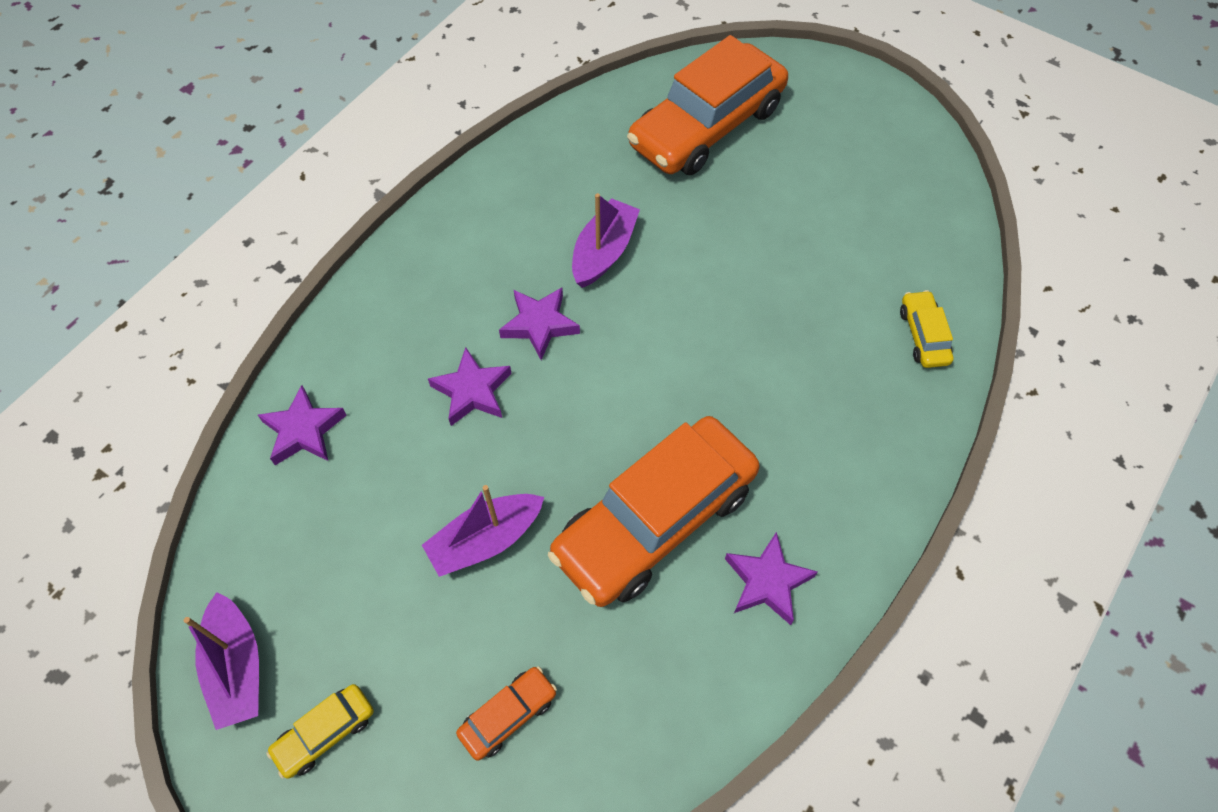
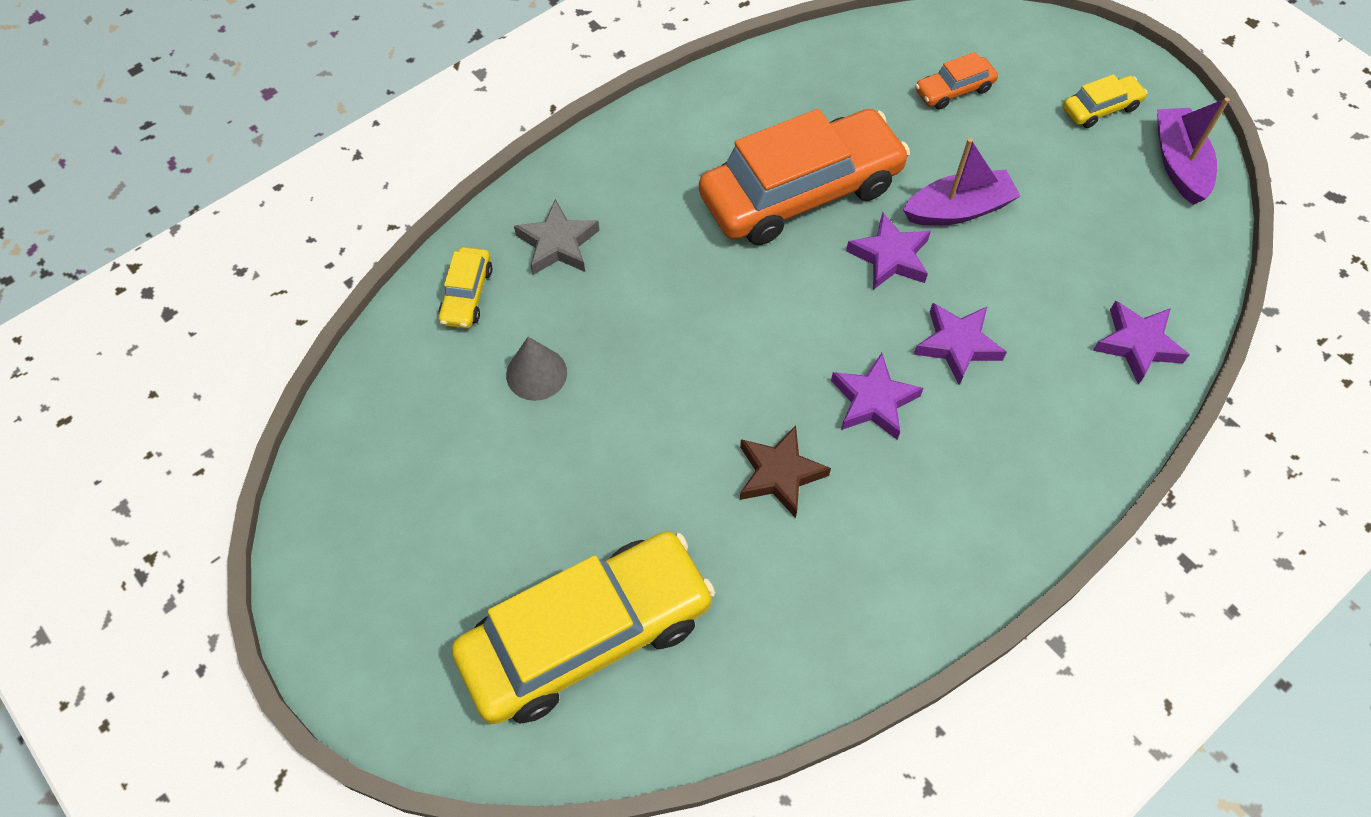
camera: 165 degrees left, 0 degrees up
(604, 252) = (779, 474): purple boat -> brown star
(706, 126) = (586, 635): orange car -> yellow car
(767, 581) = (718, 129): purple star -> purple star (890, 257)
(827, 283) = (536, 373): none -> grey cone
(869, 403) = (558, 244): none -> grey star

